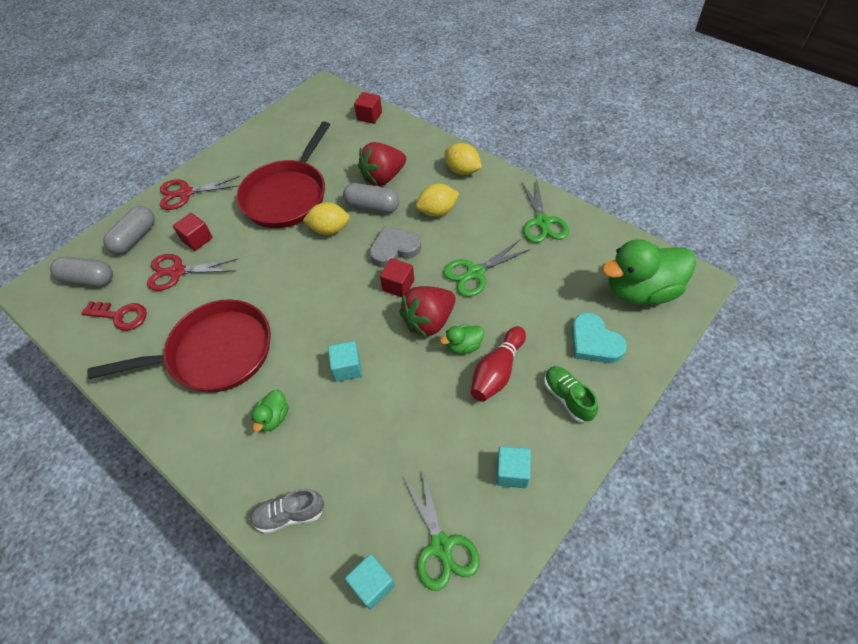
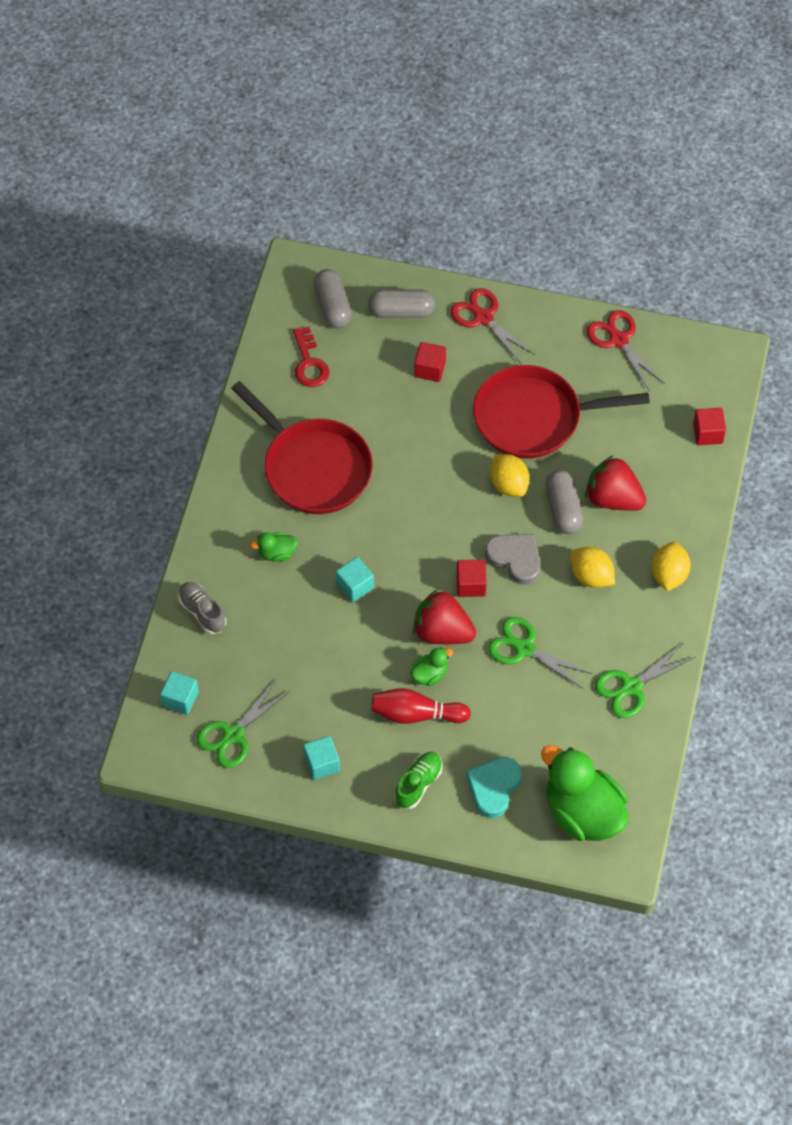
camera: 60 degrees right, 5 degrees up
(177, 272) = (382, 378): red scissors -> red scissors (619, 340)
(464, 346) = (430, 674): green duck -> green duck turned 105 degrees clockwise

